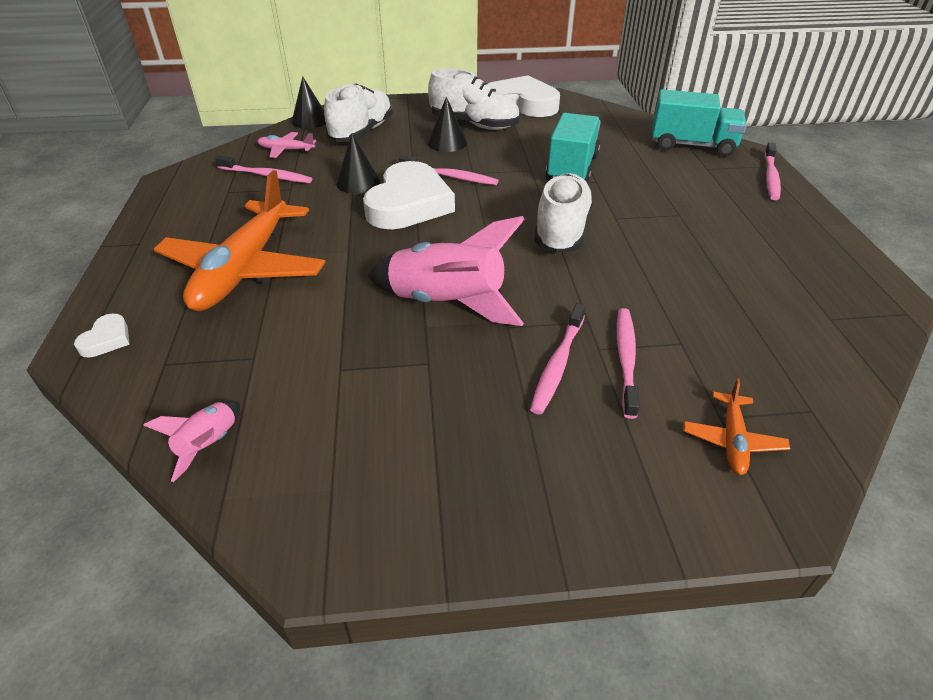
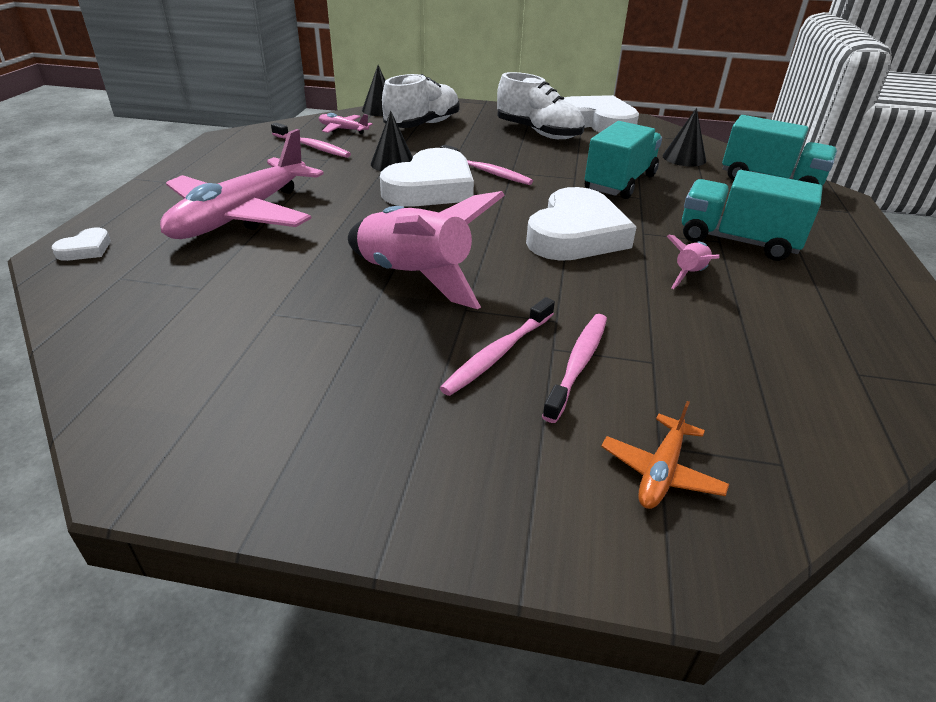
camera: 15 degrees right, 5 degrees down
(209, 445) = (110, 351): pink rocket -> pink rocket (689, 274)
(244, 269) = (241, 216): orange plane -> pink plane
(447, 143) = (501, 144): black cone -> black cone (684, 158)
(561, 230) = (576, 234): white shoe -> white heart
(693, 212) = (737, 241): none -> turquoise truck
(770, 177) = (852, 222): pink toothbrush -> none

